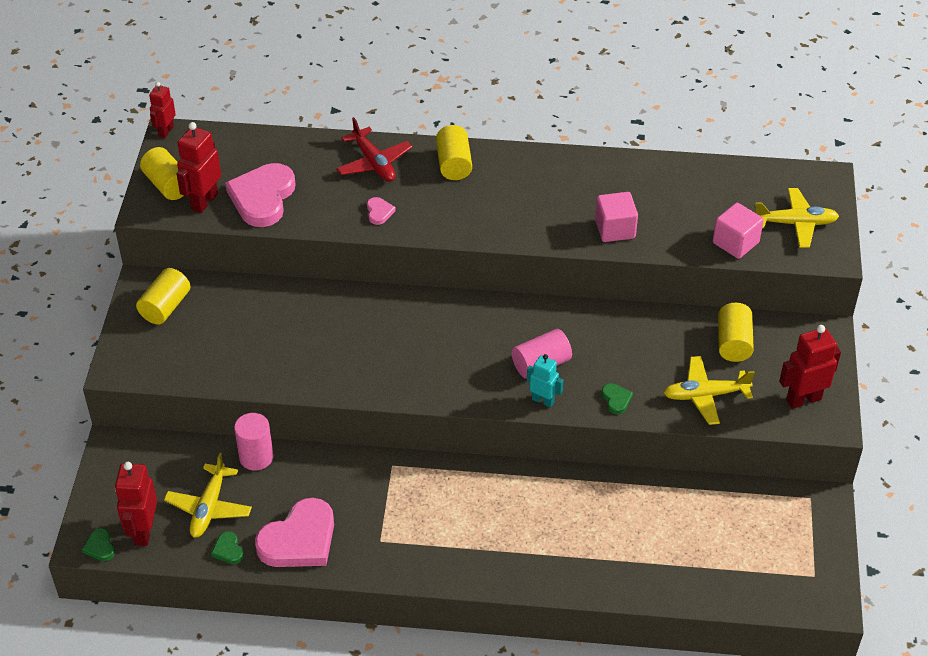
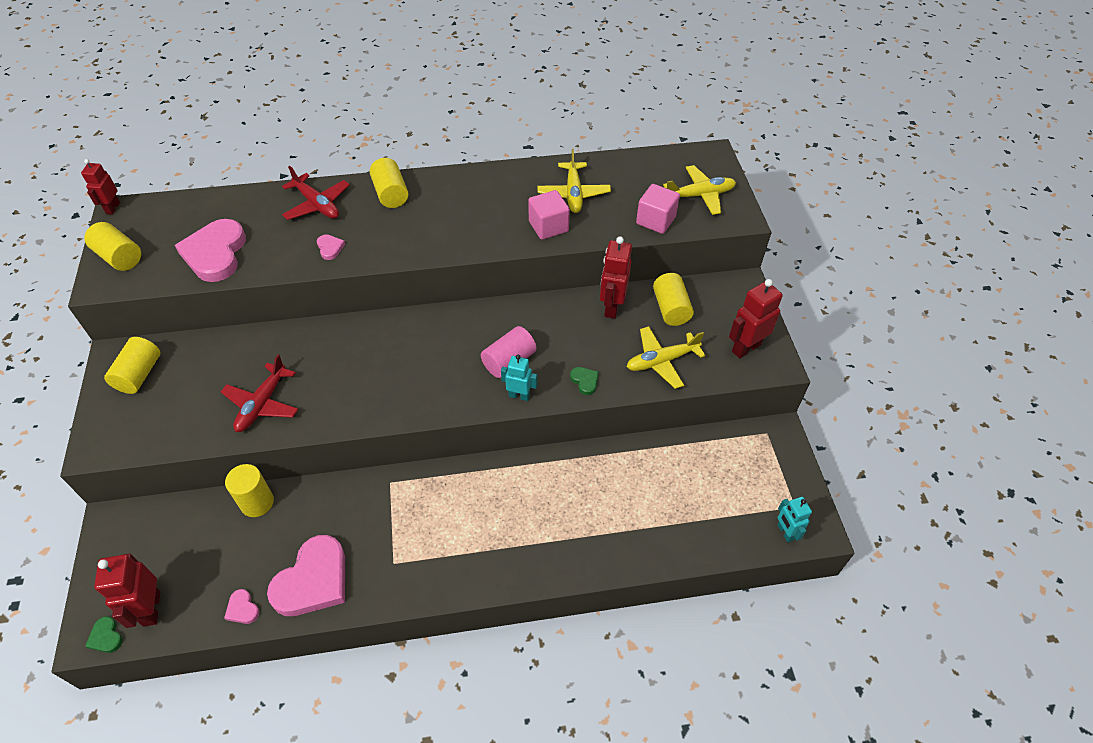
camera: 15 degrees left, 5 degrees up
(204, 201) = (157, 267): red robot -> red robot (611, 307)
(209, 507) = (216, 566): yellow plane -> yellow plane (573, 194)
(228, 550) = (242, 609): green heart -> pink heart
(256, 457) = (257, 502): pink cylinder -> yellow cylinder
(281, 359) = (262, 404): none -> red plane
(794, 598) = (785, 532): none -> turquoise robot

